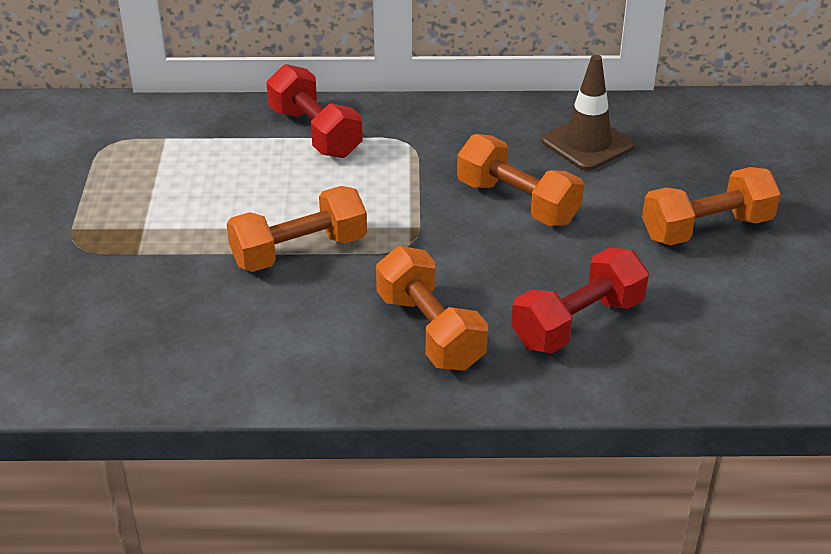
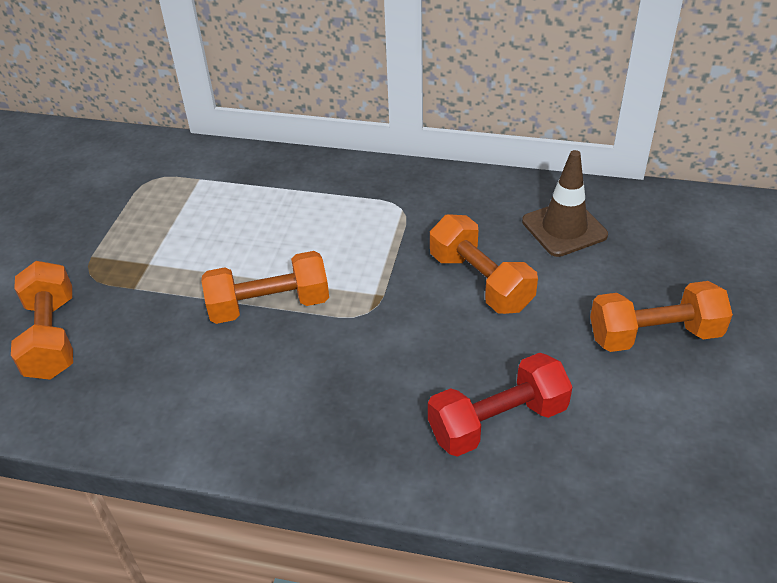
camera: 15 degrees right, 5 degrees up
(315, 133) = (324, 188): red dumbbell -> none
(430, 331) = (356, 408): orange dumbbell -> orange dumbbell (52, 337)

